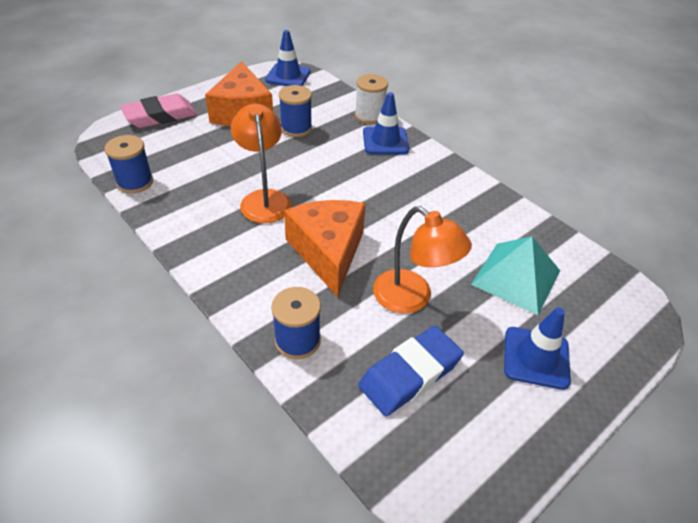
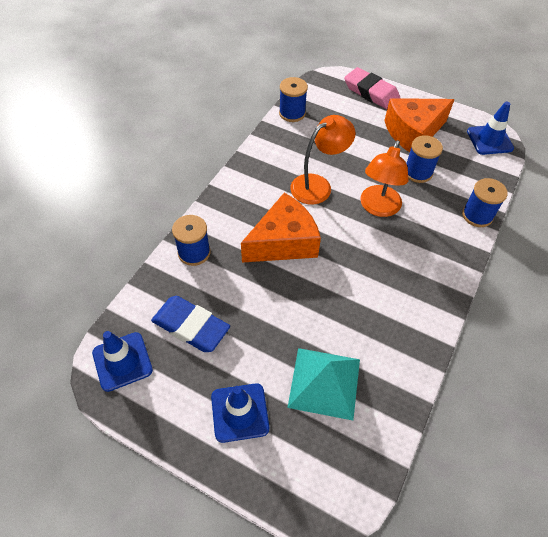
camera: 70 degrees right, 10 degrees up
(369, 116) = (477, 215): white spool -> blue spool
(385, 141) = (447, 238): blue traffic cone -> blue traffic cone (122, 361)
(412, 298) = (262, 309): orange lamp -> orange lamp (378, 208)

